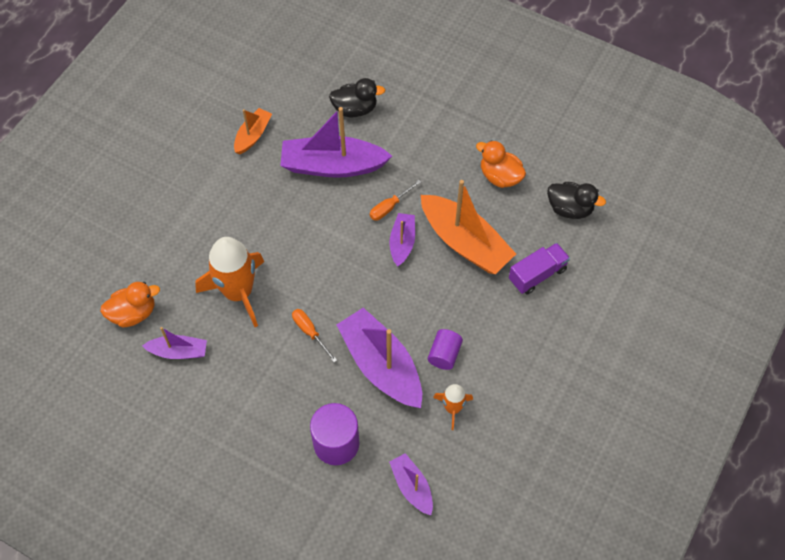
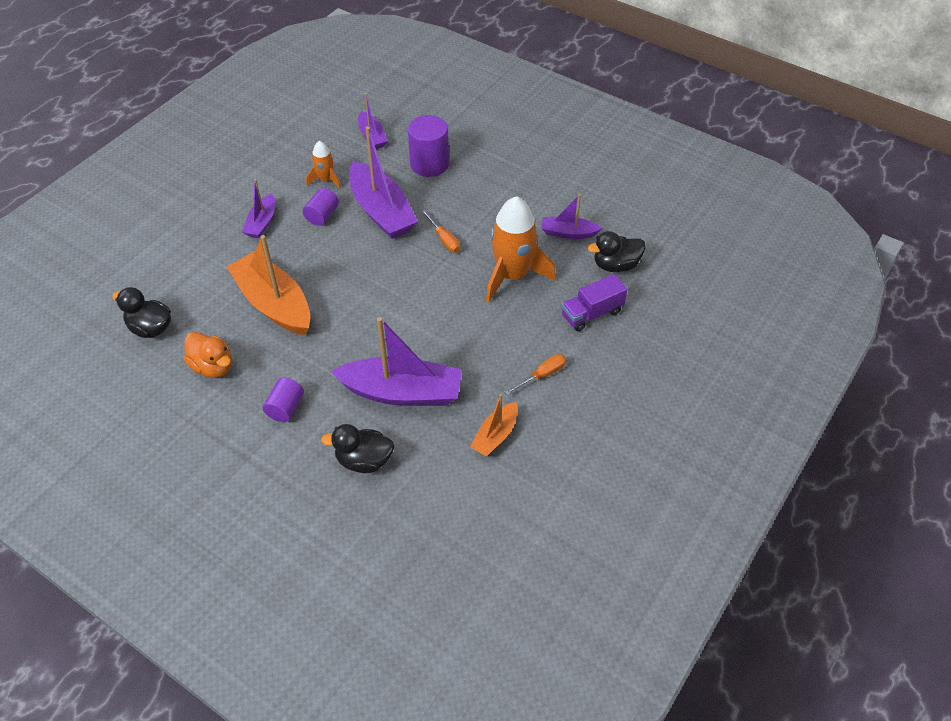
camera: 175 degrees left, 10 degrees down
(133, 313) = (615, 265): orange duck -> black duck
(389, 207) = (345, 343): orange screwdriver -> orange screwdriver (542, 375)
(402, 243) = (339, 308): purple boat -> purple boat (262, 223)
(427, 145) = (285, 408): none -> purple cylinder
(537, 275) = (211, 271): purple truck -> purple truck (592, 313)

